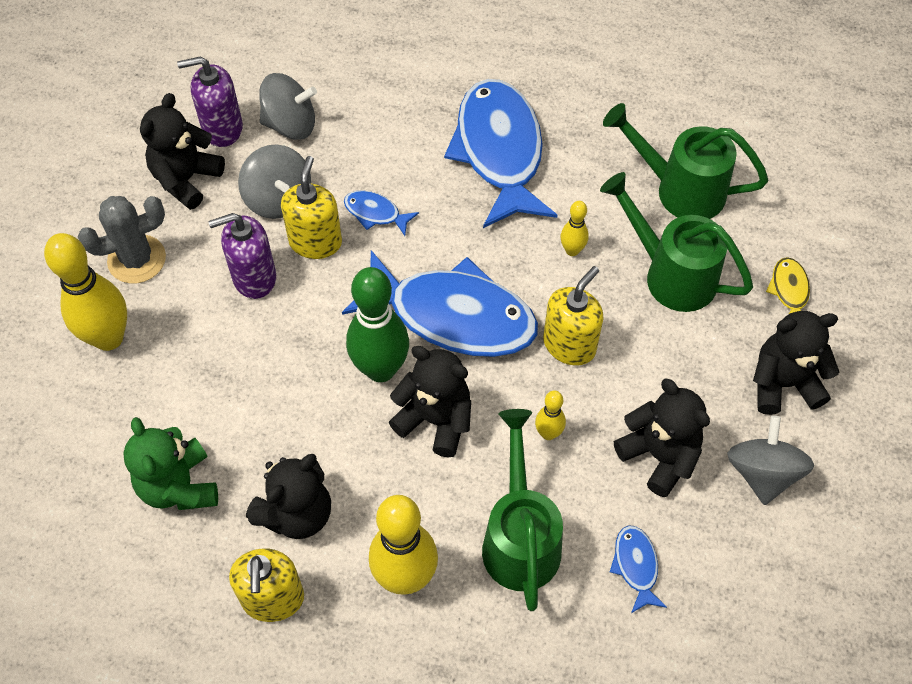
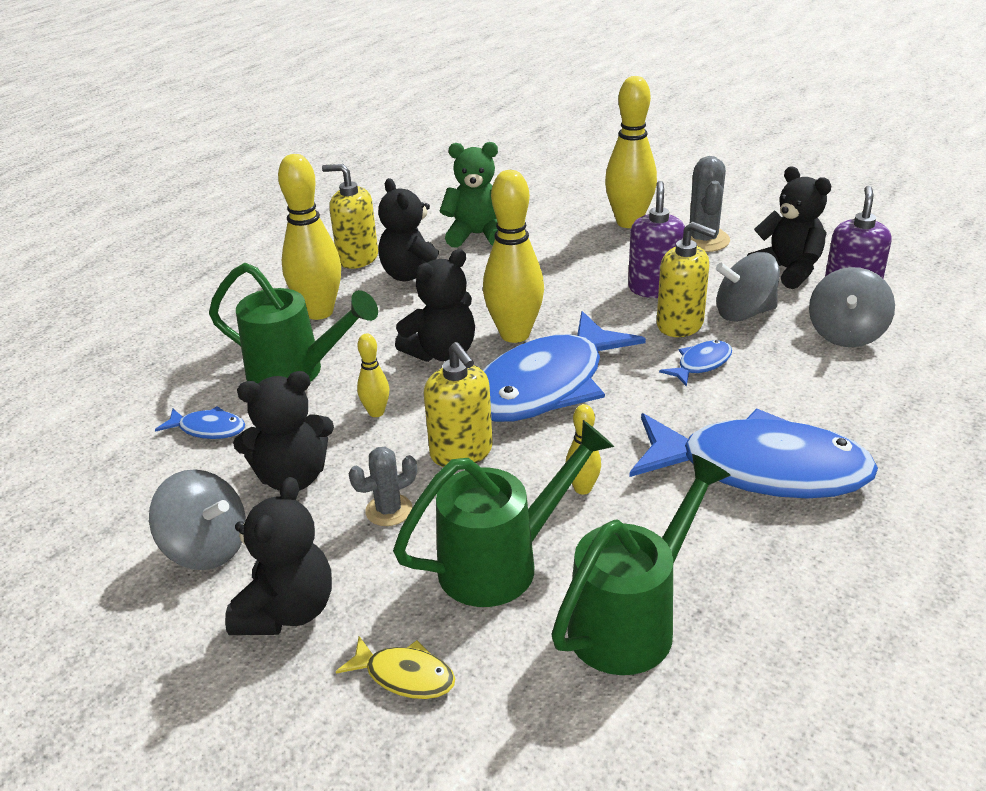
camera: 115 degrees right, 25 degrees down
(380, 369) = (515, 334): green bowling pin -> yellow bowling pin
(659, 366) = (389, 510): none -> grey cactus

